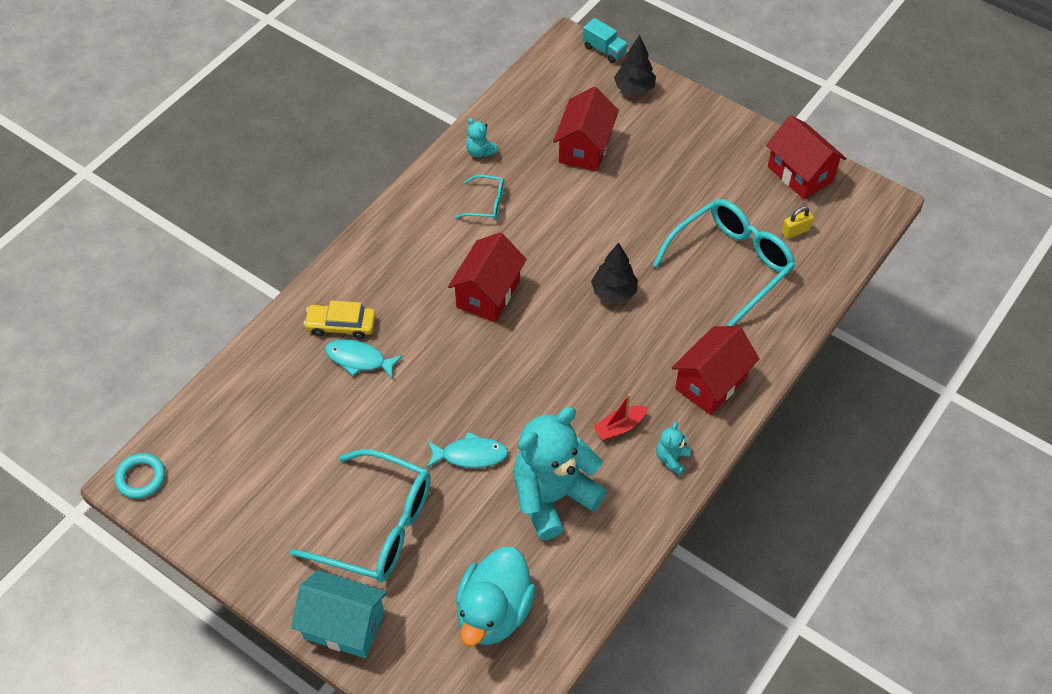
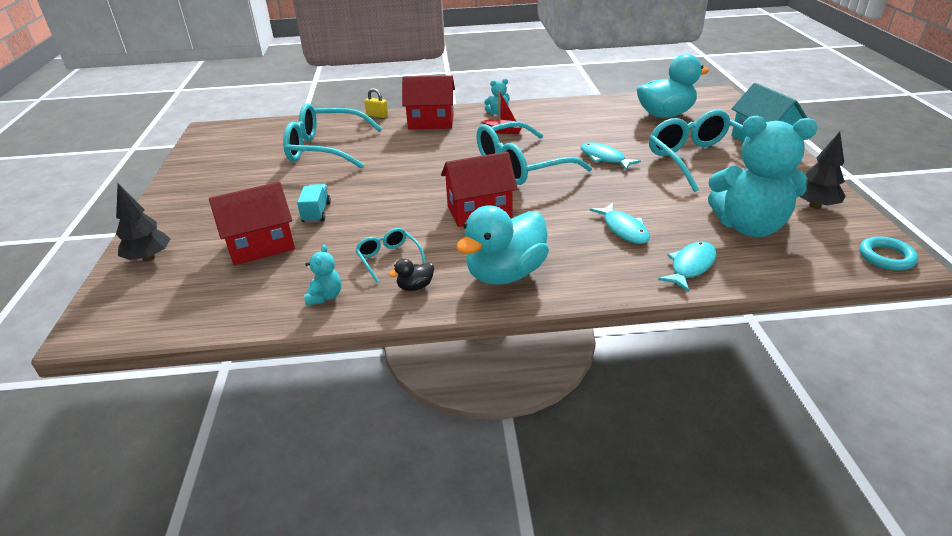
camera: 130 degrees left, 20 degrees down
(278, 354) = (690, 266): none -> turquoise fish
(341, 325) = (614, 254): yellow car -> none
(395, 251) = (505, 273): none -> turquoise duck
(438, 198) = (415, 287): none -> black duck
(529, 380) = (521, 166): none -> turquoise glasses
(553, 497) = (579, 128): turquoise teddy bear -> turquoise teddy bear (749, 227)
(604, 50) = (90, 301): turquoise truck -> turquoise truck (316, 213)
(613, 292) = (406, 171): black tree -> black tree (815, 206)
(795, 231) = (268, 142): yellow padlock -> yellow padlock (377, 115)
(800, 174) = (204, 158): red house -> none

